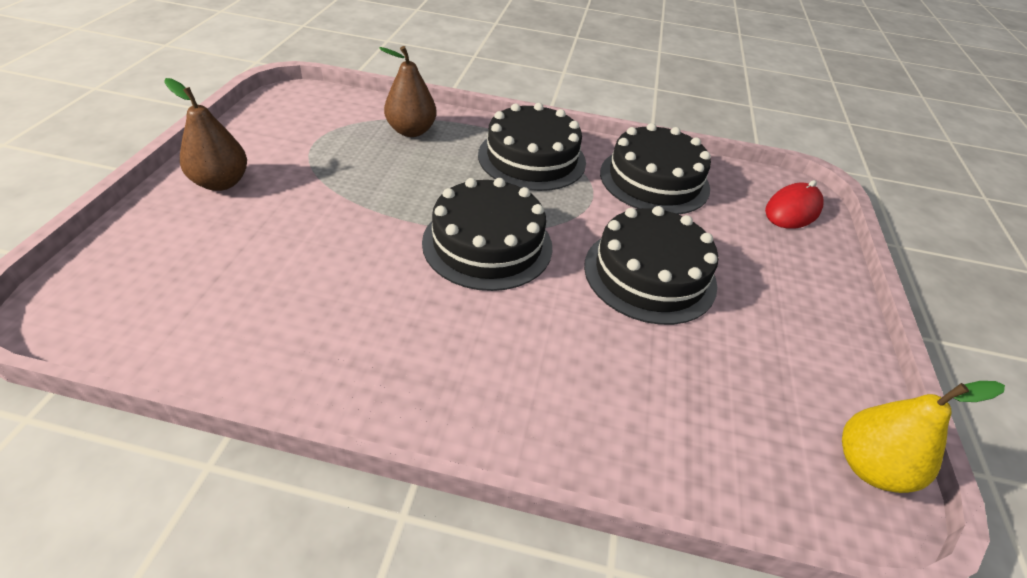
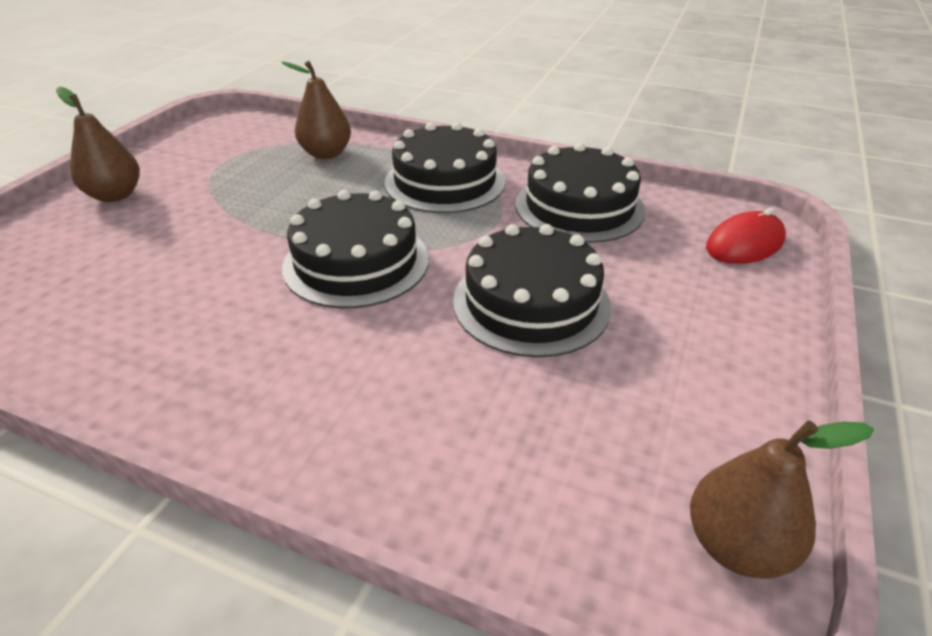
camera: 15 degrees right, 5 degrees down
(869, 466) = (736, 545): yellow pear -> brown pear

